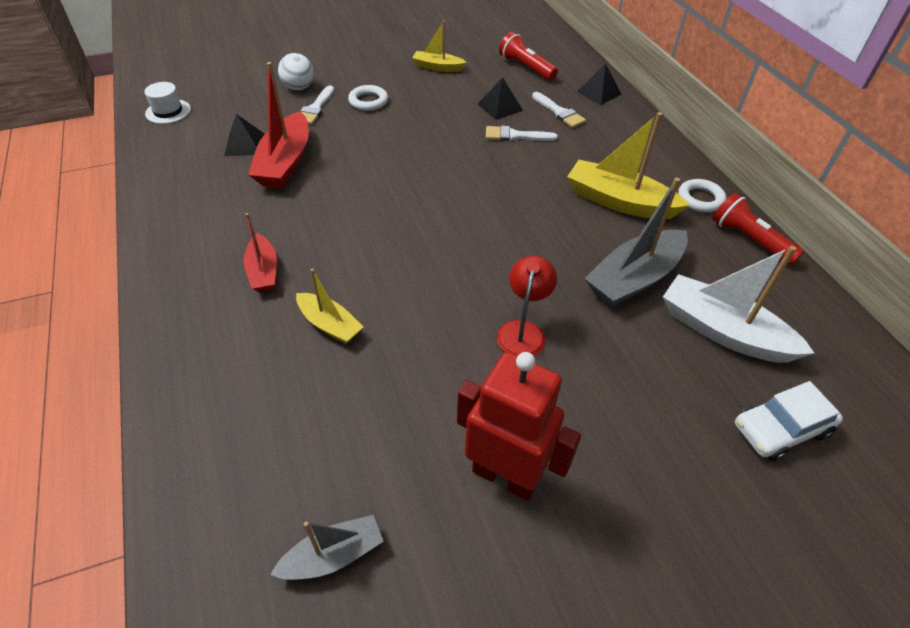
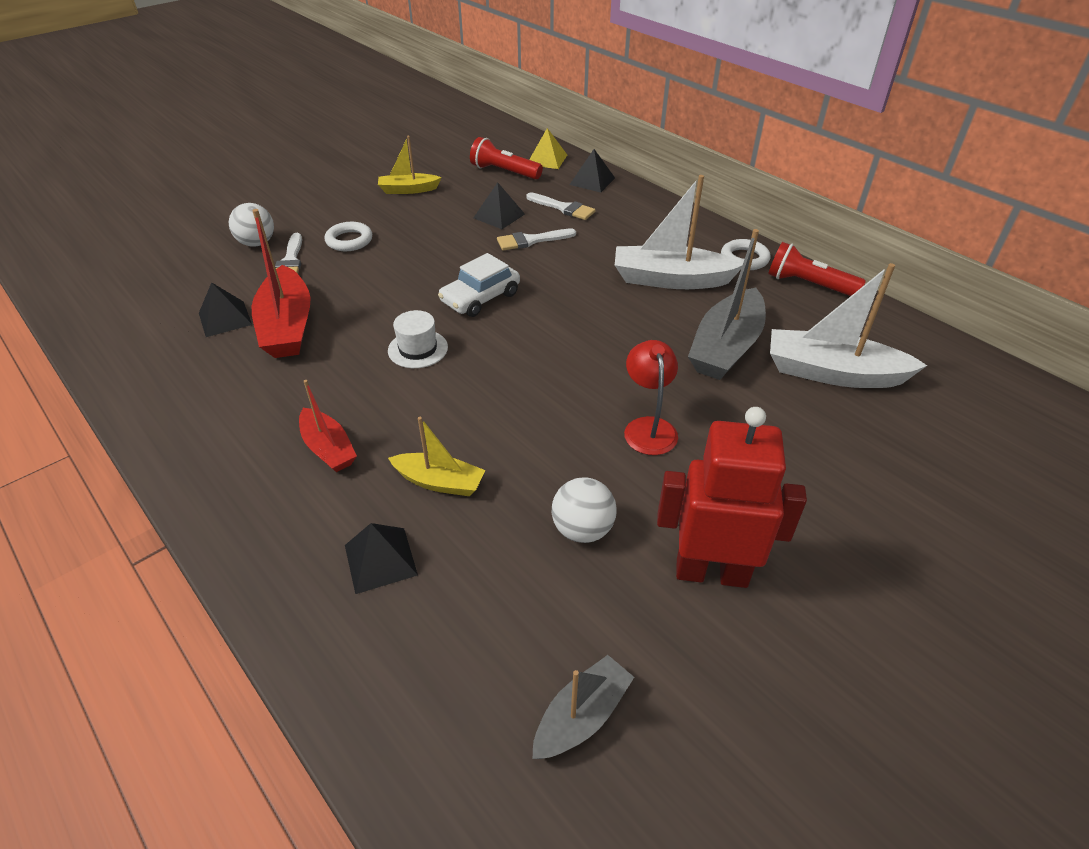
camera: 20 degrees left, 5 degrees down
(168, 111) = (102, 304): white hat -> white hat (418, 349)
(253, 373) = (380, 560): none -> black pyramid
(418, 402) = (582, 529): none -> white ball
(569, 64) = (547, 159): none -> yellow pyramid
(619, 202) = (671, 279): yellow boat -> white boat
(780, 429) = (929, 444): white car -> white car (480, 298)

